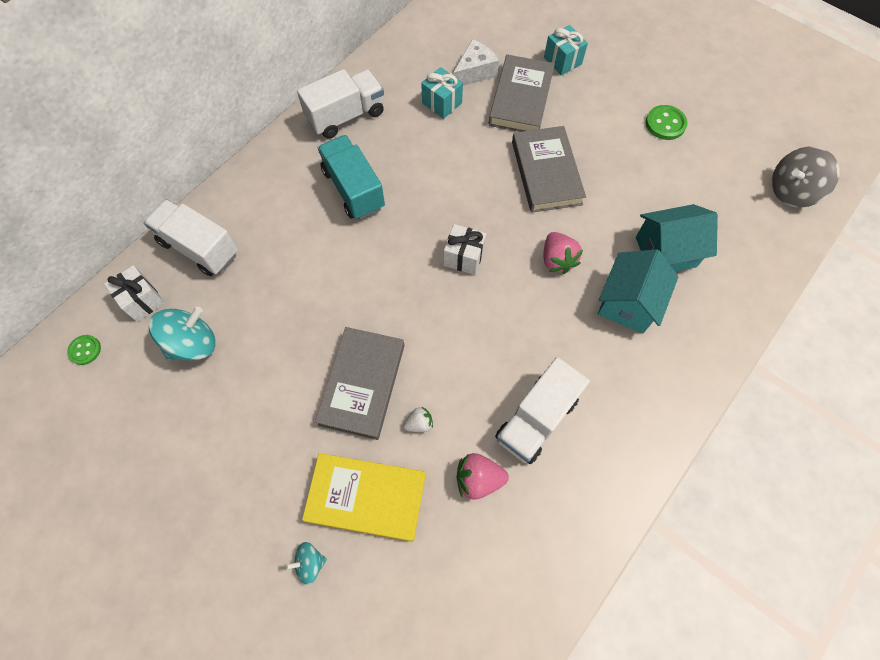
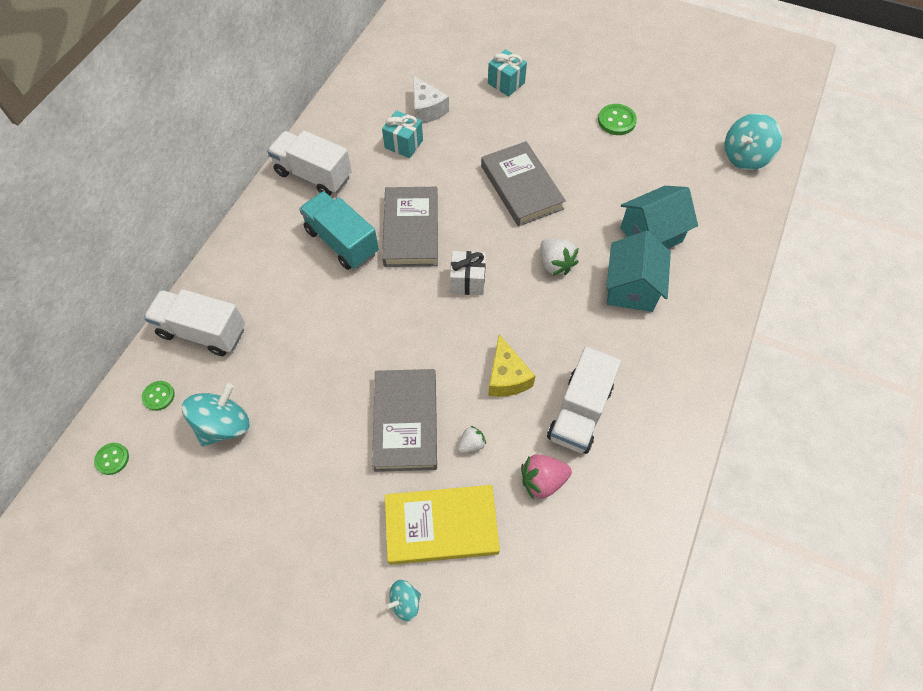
camera: 15 degrees left, 5 degrees down
(142, 300) = (158, 396): white gift -> green button
(346, 116) = (313, 175): white truck -> white truck turned 105 degrees counterclockwise
(474, 72) = (426, 109): white cheese -> white cheese turned 120 degrees clockwise
(474, 364) = (506, 377): none -> yellow cheese
(521, 99) = (477, 125): grey book -> grey book (411, 230)
(557, 260) = (555, 264): pink strawberry -> white strawberry
(791, 191) = (744, 157): grey spinning top -> turquoise spinning top

